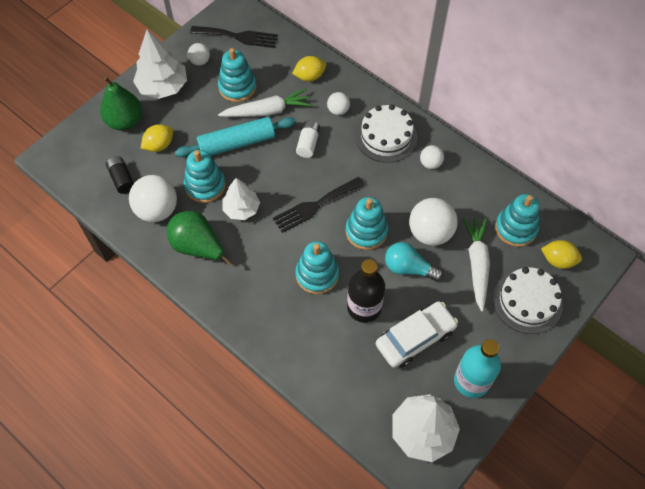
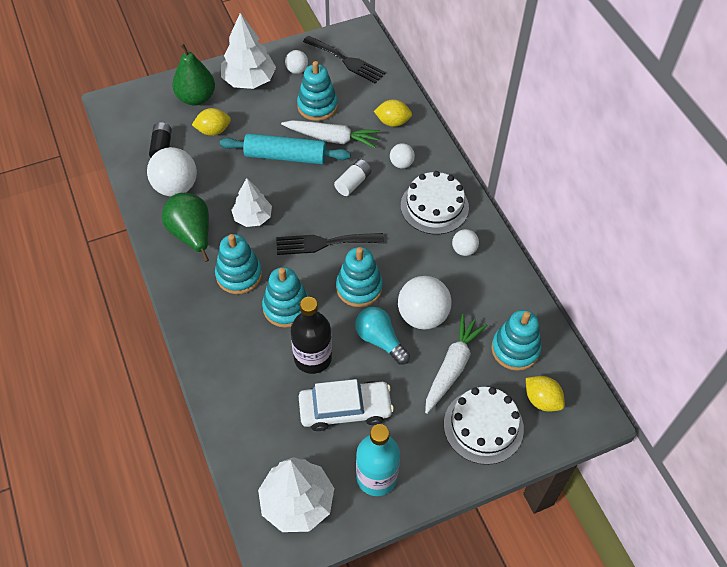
camera: 25 degrees right, 5 degrees down
(205, 185) = (232, 183): turquoise stacking toy -> turquoise stacking toy (239, 275)

